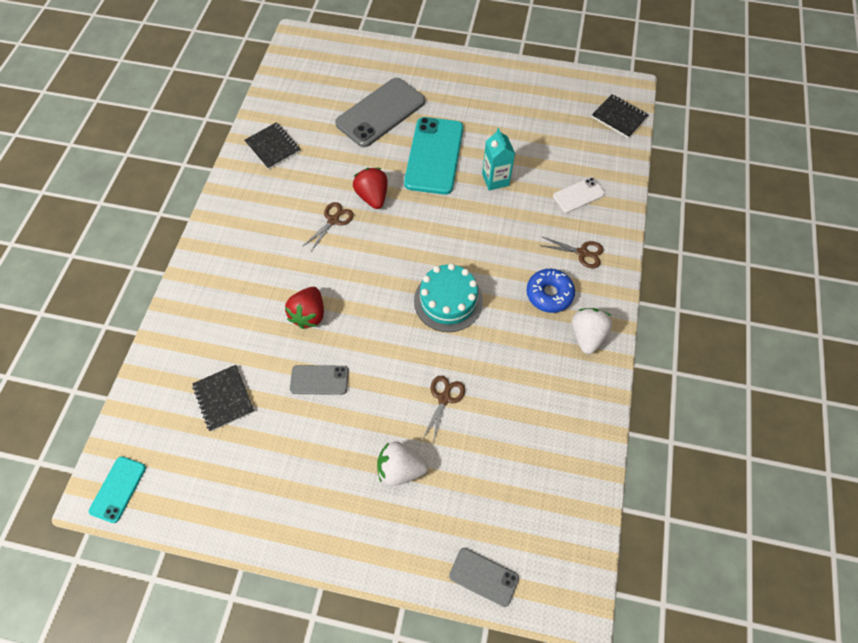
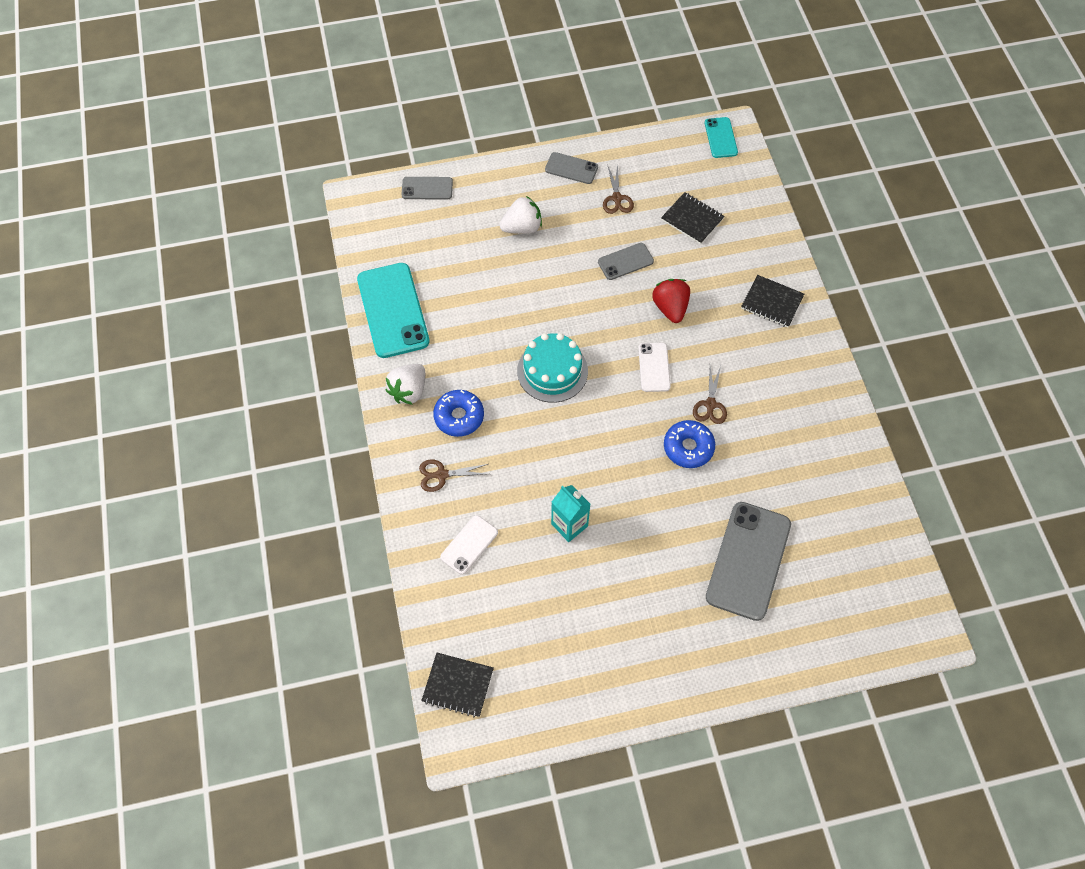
camera: 155 degrees right, 0 degrees up
(273, 147) = (833, 461): black notebook -> black notebook (772, 302)
(305, 525) = (571, 168): none -> grey phone
(358, 268) = (654, 367): none -> white phone
(372, 196) = (688, 447): red strawberry -> blue donut
(434, 156) = (653, 527): turquoise phone -> turquoise phone (393, 310)
(444, 398) = (514, 289): brown scissors -> brown scissors (617, 198)
(587, 335) = (409, 391): white strawberry -> white strawberry turned 45 degrees clockwise

